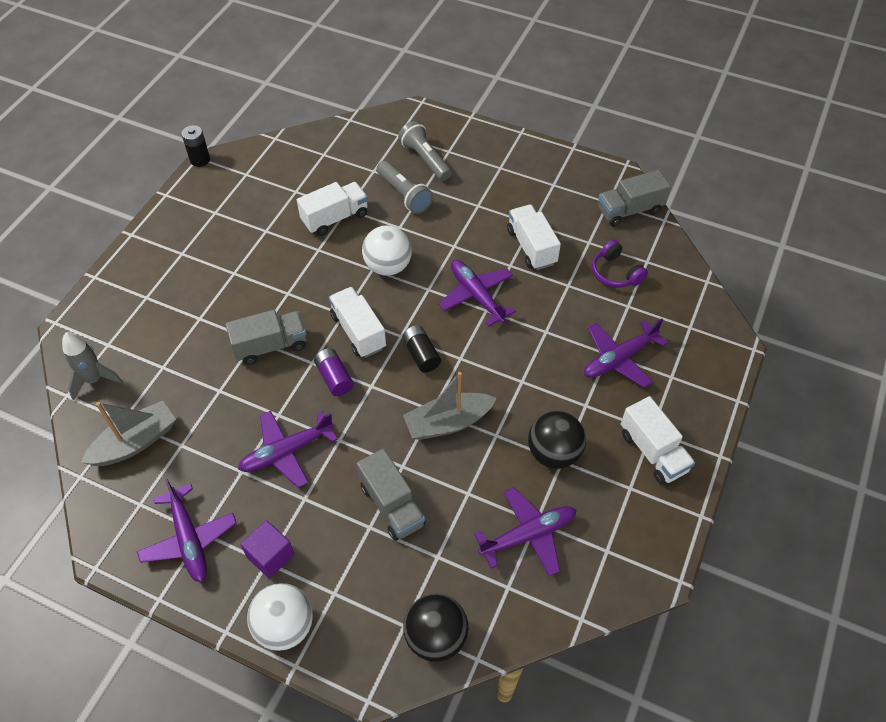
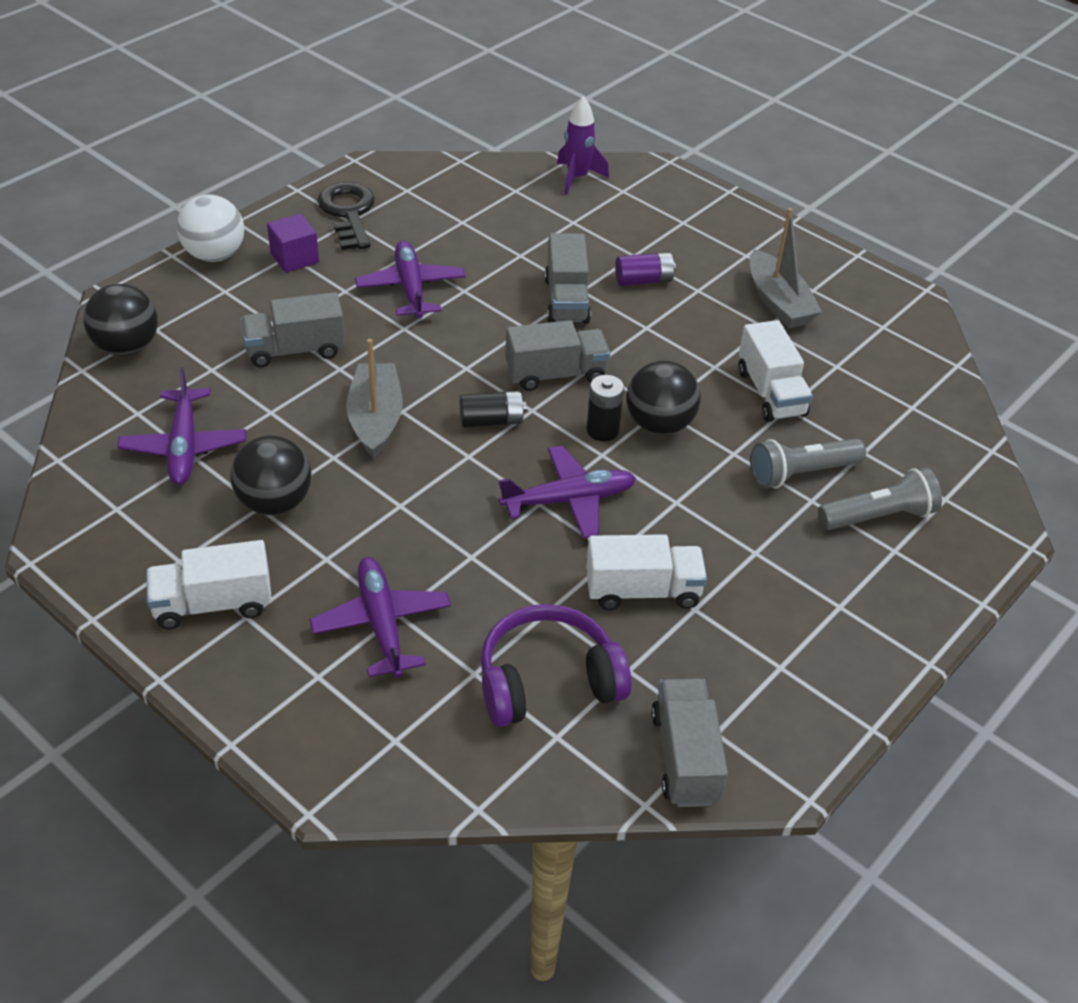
camera: 105 degrees right, 10 degrees down
(94, 379) = (577, 178): grey rocket -> purple rocket
(135, 442) = (482, 195): grey boat -> grey boat (778, 302)
(189, 539) = (348, 213): purple plane -> black key
(200, 160) = (921, 291): black battery -> black battery (602, 430)
(334, 378) = (493, 340): purple battery -> purple battery (643, 280)
(358, 332) = (556, 374): white truck -> grey truck
(388, 266) = (659, 424): white ball -> black ball
(615, 273) = (548, 681): purple headphones -> purple headphones, size x1.56

